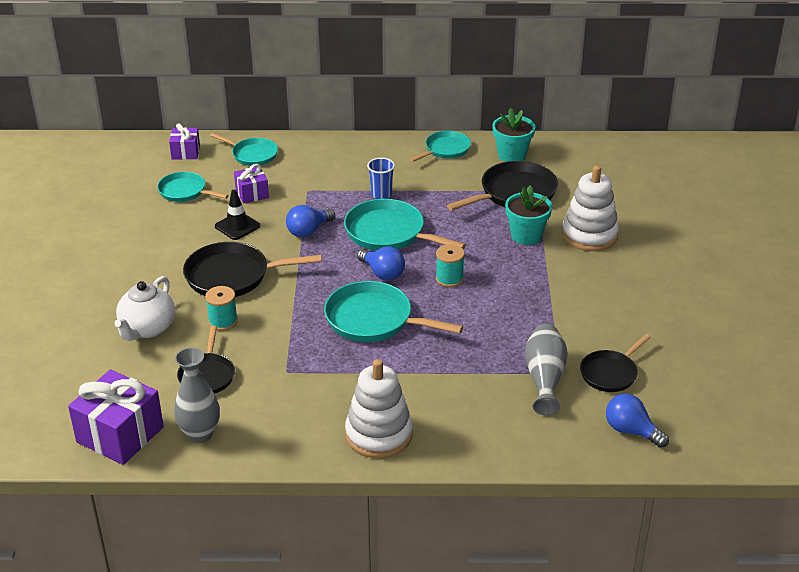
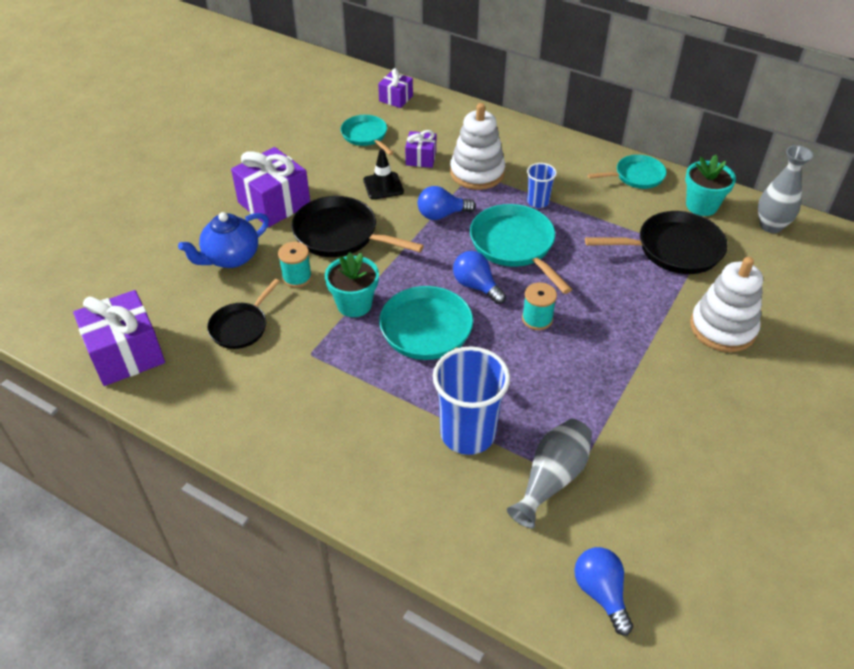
camera: 30 degrees right, 10 degrees up
(147, 329) = (230, 258): white teapot -> blue teapot
(148, 273) = (274, 203): none -> purple gift
(200, 434) = (188, 385): grey vase -> grey vase (771, 226)
(252, 155) = (450, 120): turquoise pan -> none
(379, 434) = (339, 464): white stacking toy -> white stacking toy (477, 173)
(382, 273) = (476, 286): blue light bulb -> blue light bulb turned 150 degrees clockwise
(460, 375) = (467, 433): none -> blue cup
(526, 235) = (652, 302): turquoise flower pot -> turquoise flower pot (354, 304)
(610, 373) = (628, 507): black pan -> none

